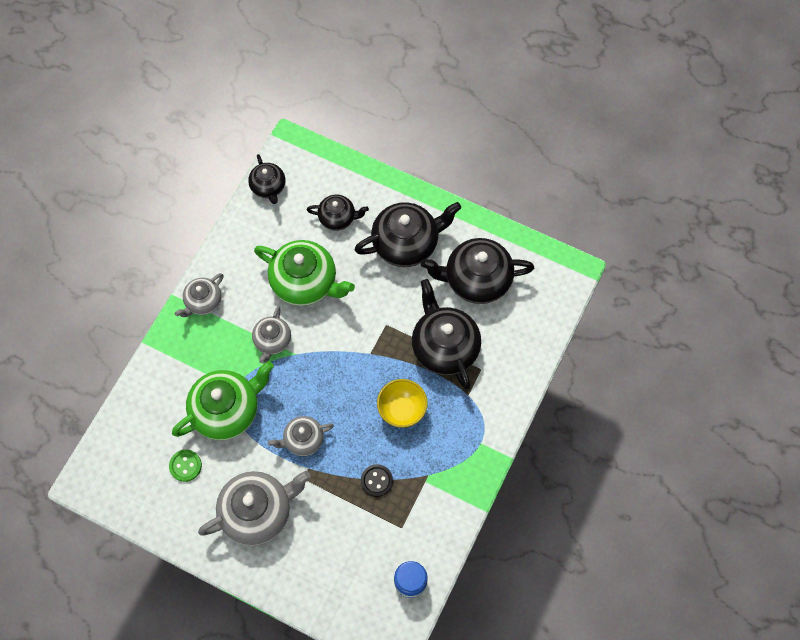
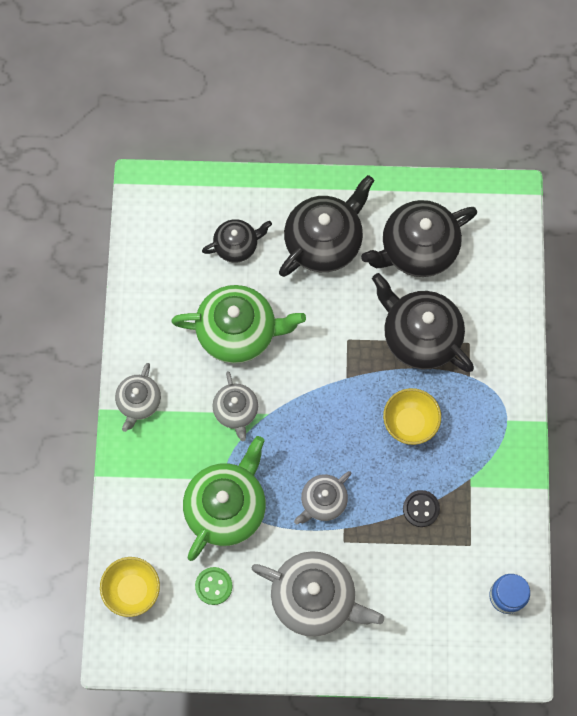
camera: 25 degrees left, 5 degrees up
(123, 440) = (132, 590): none -> yellow bowl
(258, 511) = (315, 598): grey teapot -> grey teapot turned 75 degrees clockwise
(268, 187) = (143, 244): black teapot -> none

